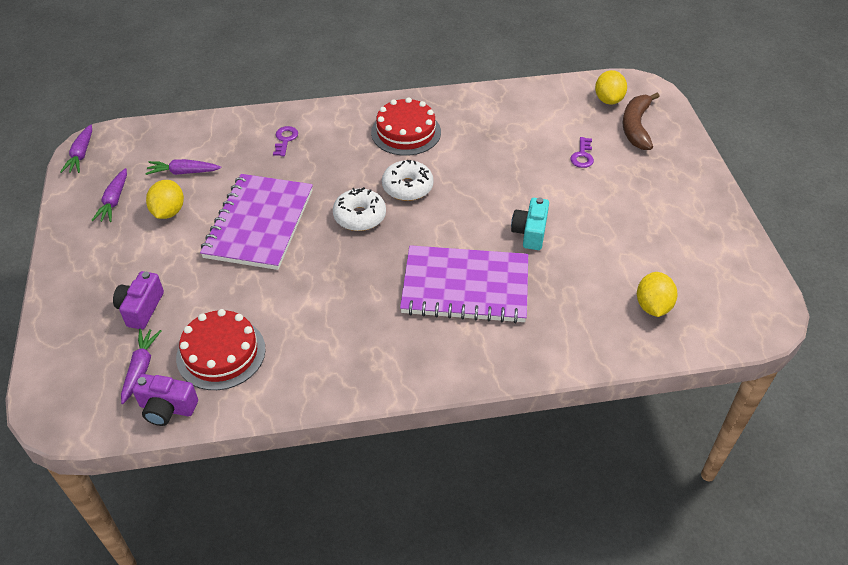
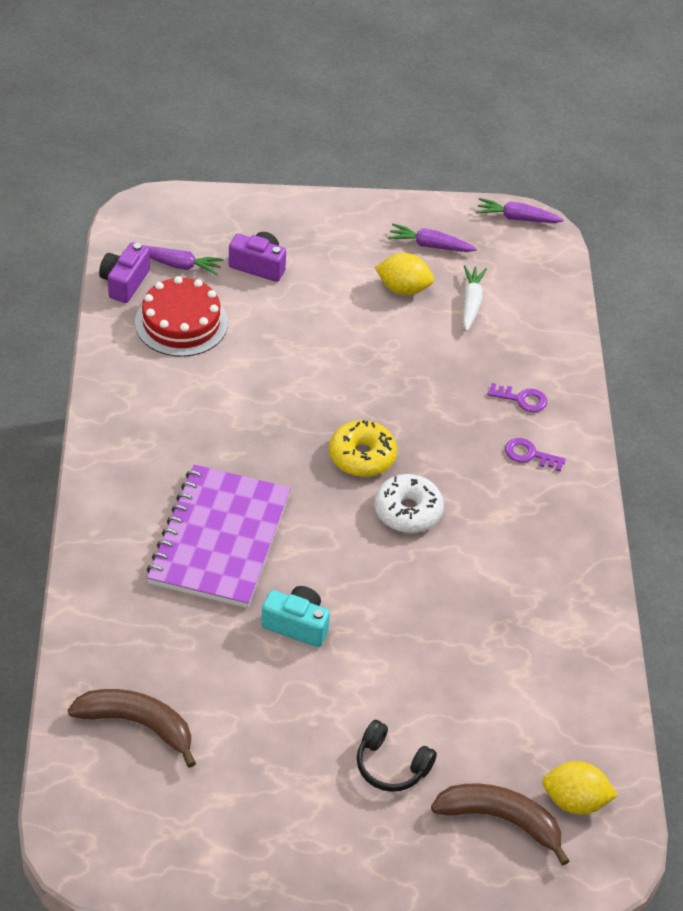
camera: 95 degrees right, 0 degrees up
(183, 172) = (471, 303): purple carrot -> white carrot
(259, 224) = (367, 364): purple notebook -> none
(359, 216) = (362, 456): white donut -> yellow donut
(406, 132) = (522, 526): red cake -> none
(582, 156) = (441, 726): purple key -> purple key (529, 455)
(622, 175) = (391, 765): none -> black headphones
(652, 306) = (137, 724): yellow lemon -> brown banana

